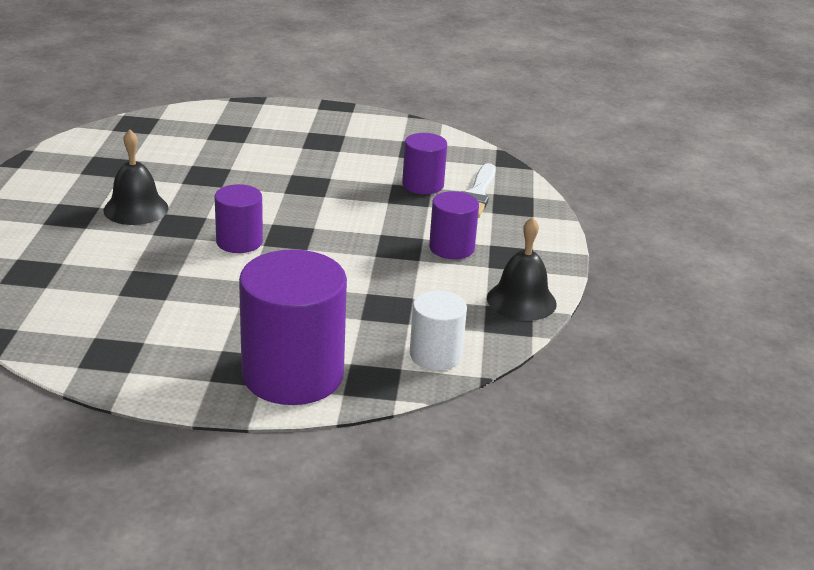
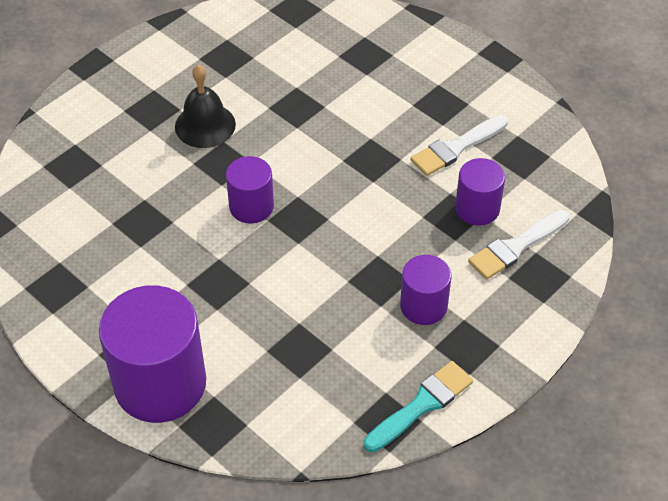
camera: 40 degrees right, 20 degrees up
(365, 159) = (456, 148): none -> white brush
(435, 355) = (287, 426): white cylinder -> none
(521, 300) = (421, 405): black bell -> turquoise brush

